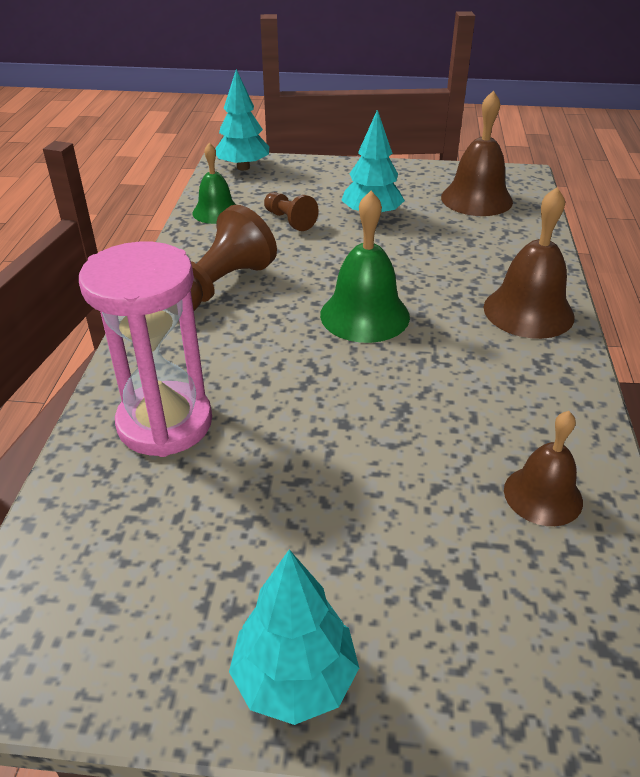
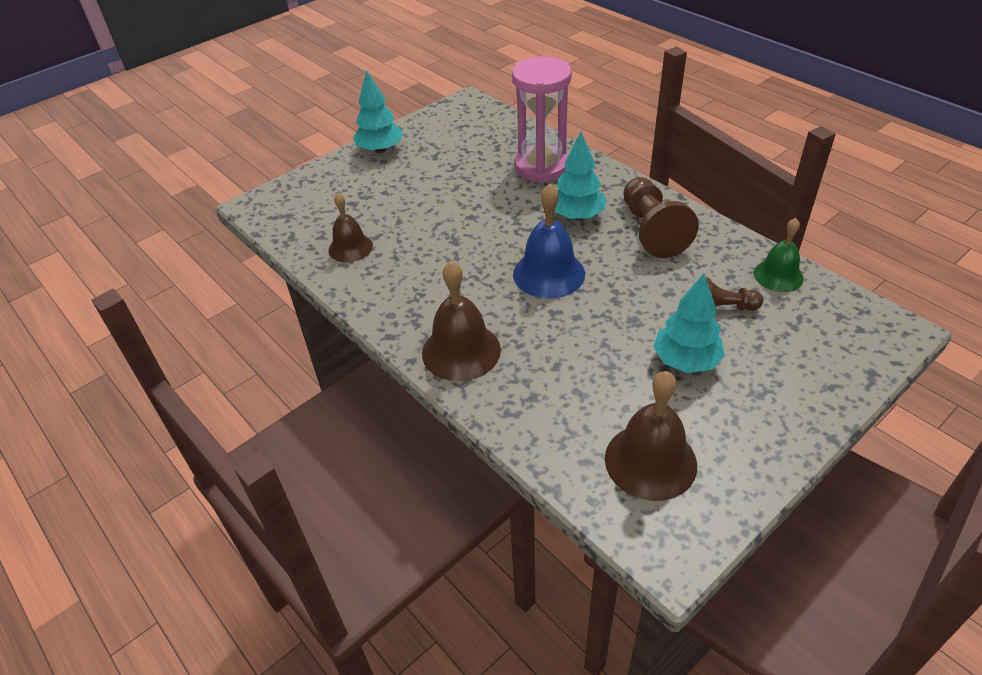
camera: 135 degrees right, 5 degrees up
(243, 167) = (874, 334): turquoise tree -> turquoise tree (577, 216)
(364, 315) = (549, 273): green bell -> blue bell

